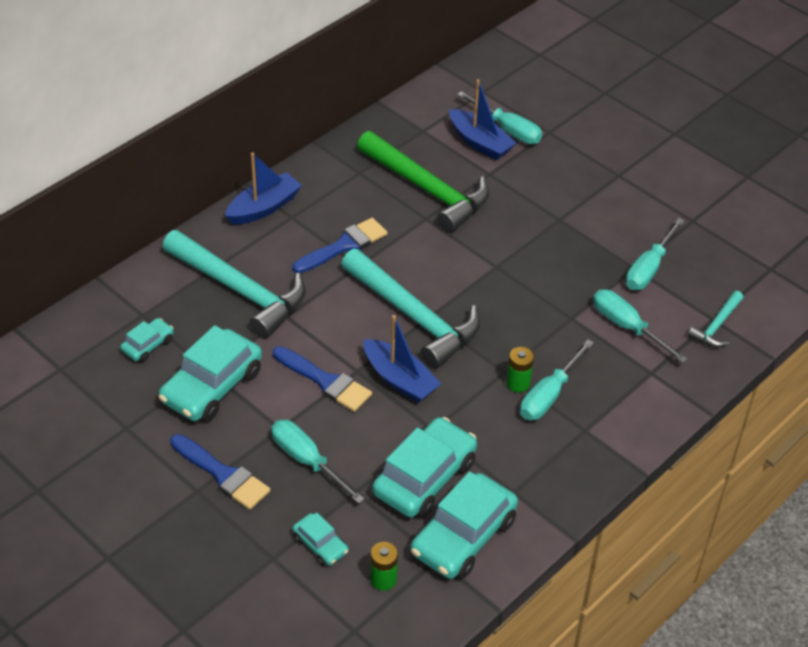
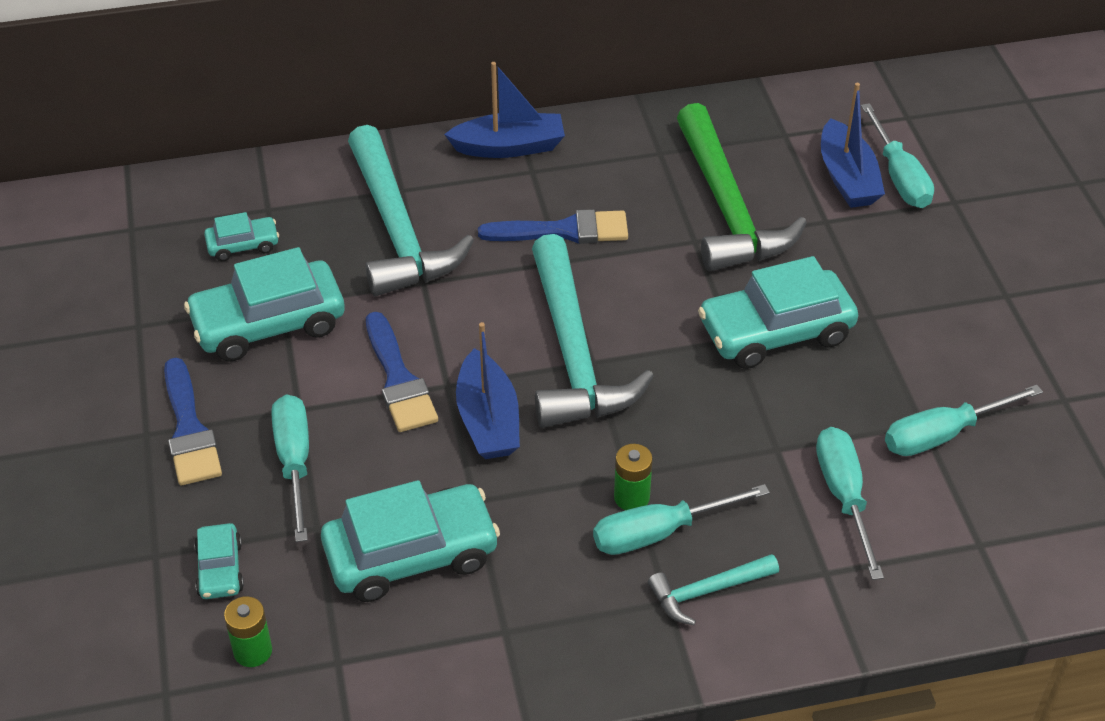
camera: 35 degrees right, 0 degrees up
(463, 536) = (392, 652): turquoise car -> turquoise car (775, 332)
(716, 326) = (976, 556): turquoise hammer -> turquoise hammer (707, 591)

